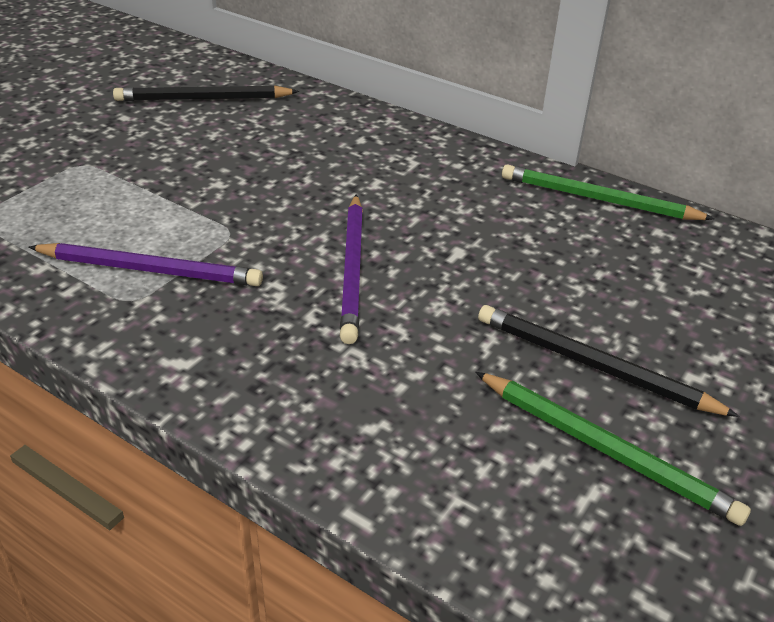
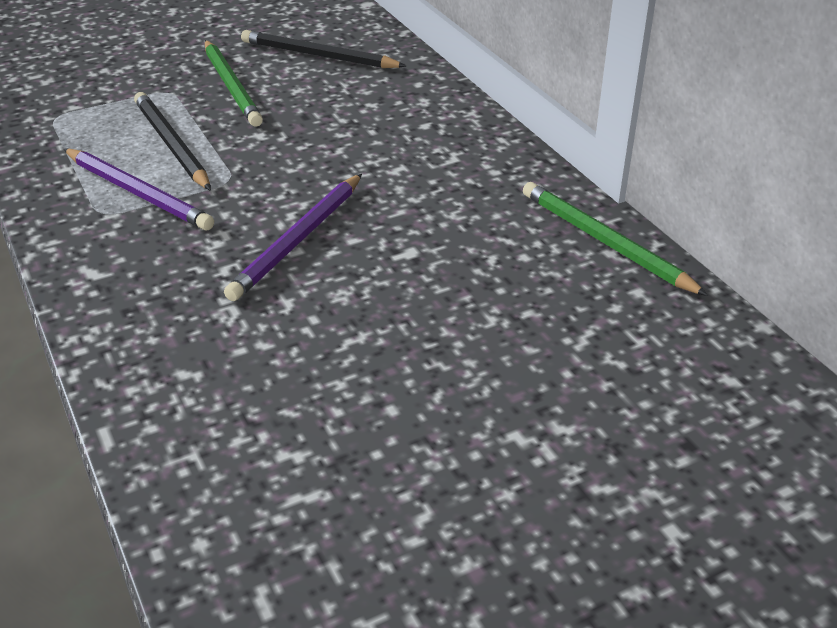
camera: 30 degrees right, 0 degrees up
(593, 366) = (427, 392): black pencil -> black pencil (171, 145)
(605, 449) = (360, 465): green pencil -> green pencil (232, 86)

